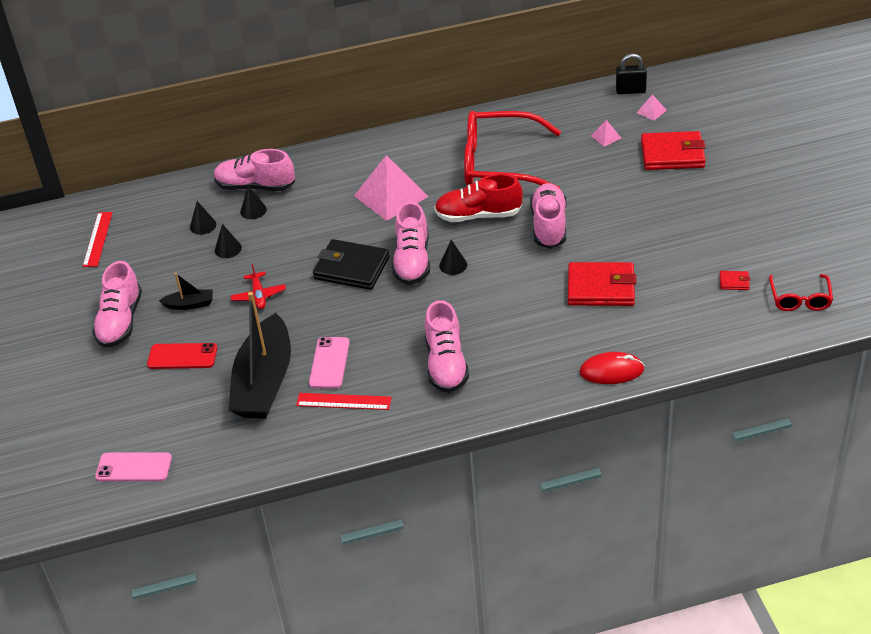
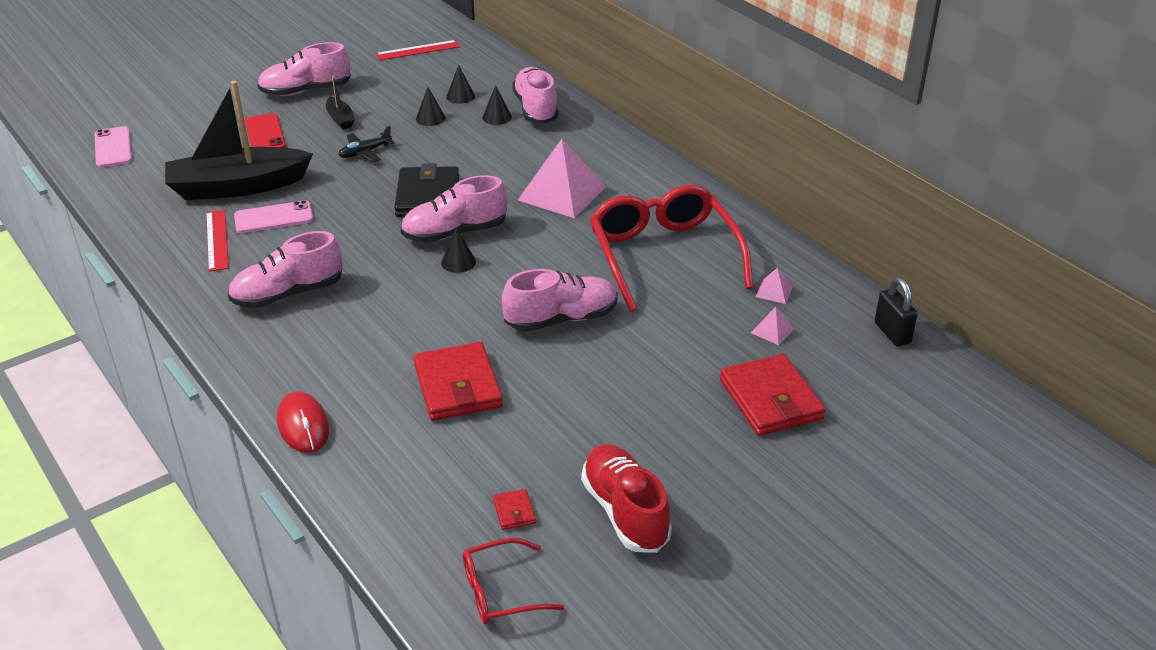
camera: 65 degrees right, 5 degrees down
(259, 295) = (365, 152): red plane -> black plane
(478, 215) = (556, 261): red shoe -> red shoe (625, 512)
(651, 111) = (858, 361): pink pyramid -> pink pyramid (774, 291)

